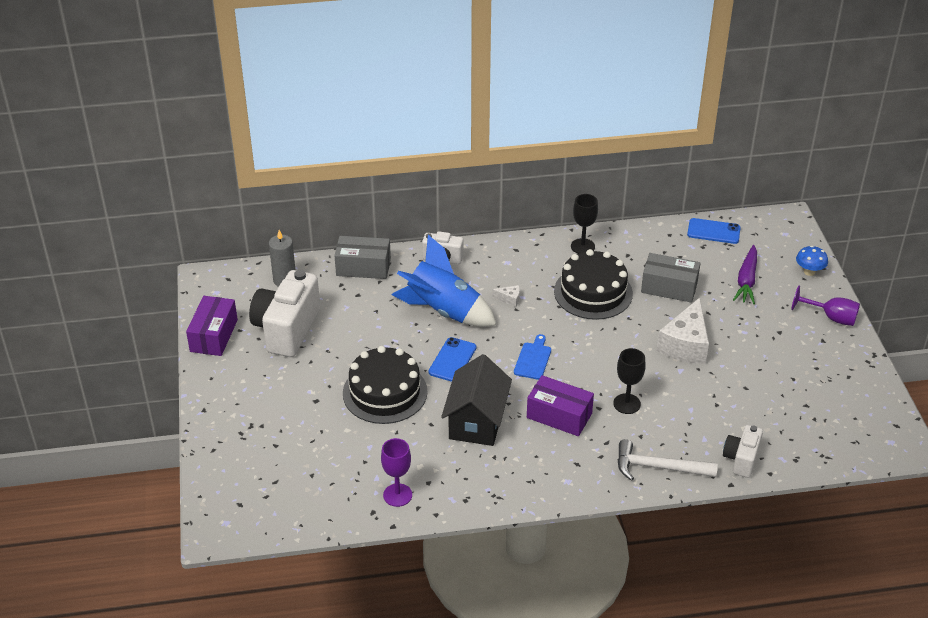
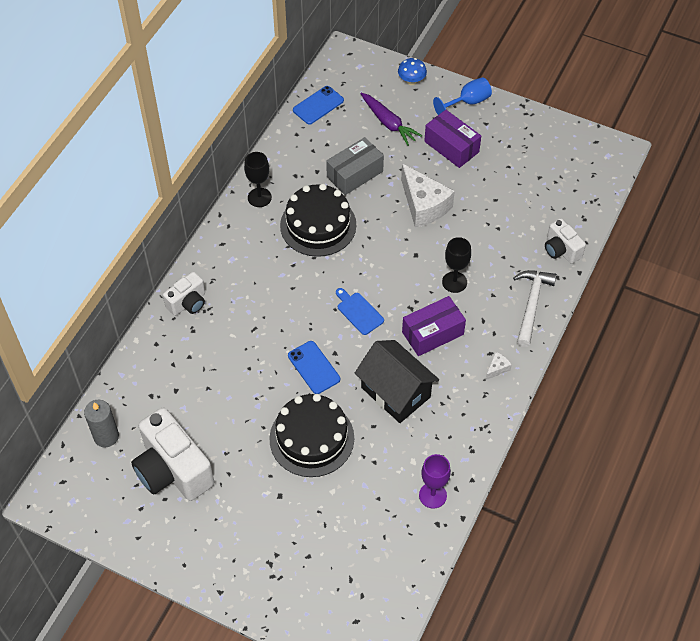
camera: 55 degrees left, 15 degrees up
(214, 335) = (130, 534): purple box -> purple box (451, 147)
(363, 267) = (144, 366): grey box -> none
(443, 311) = (251, 339): blue rocket -> none
(509, 299) = (277, 285): white cheese -> white cheese (497, 368)
(658, 467) = (531, 304): white hammer -> white hammer turned 150 degrees clockwise
(831, 317) = (467, 102): purple goblet -> blue goblet

